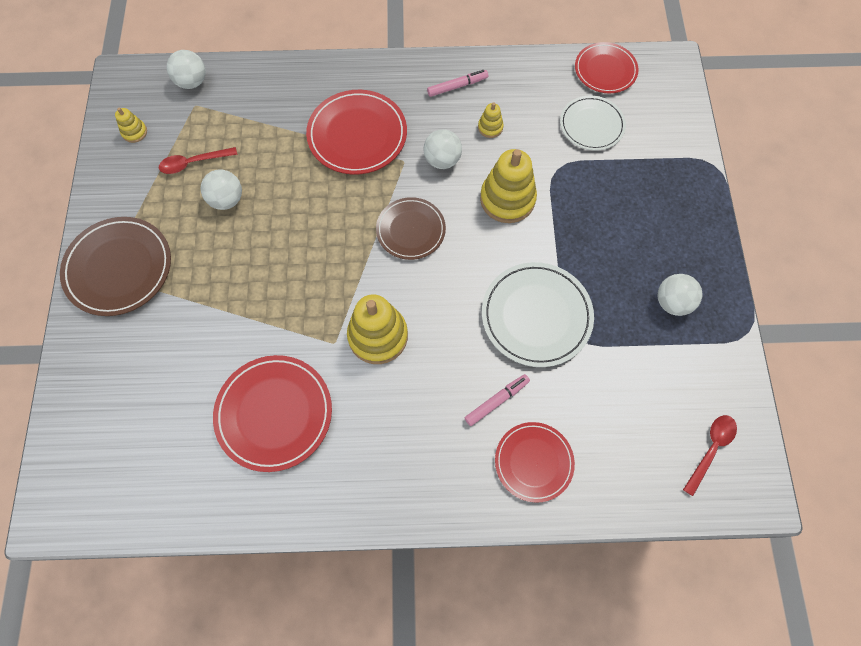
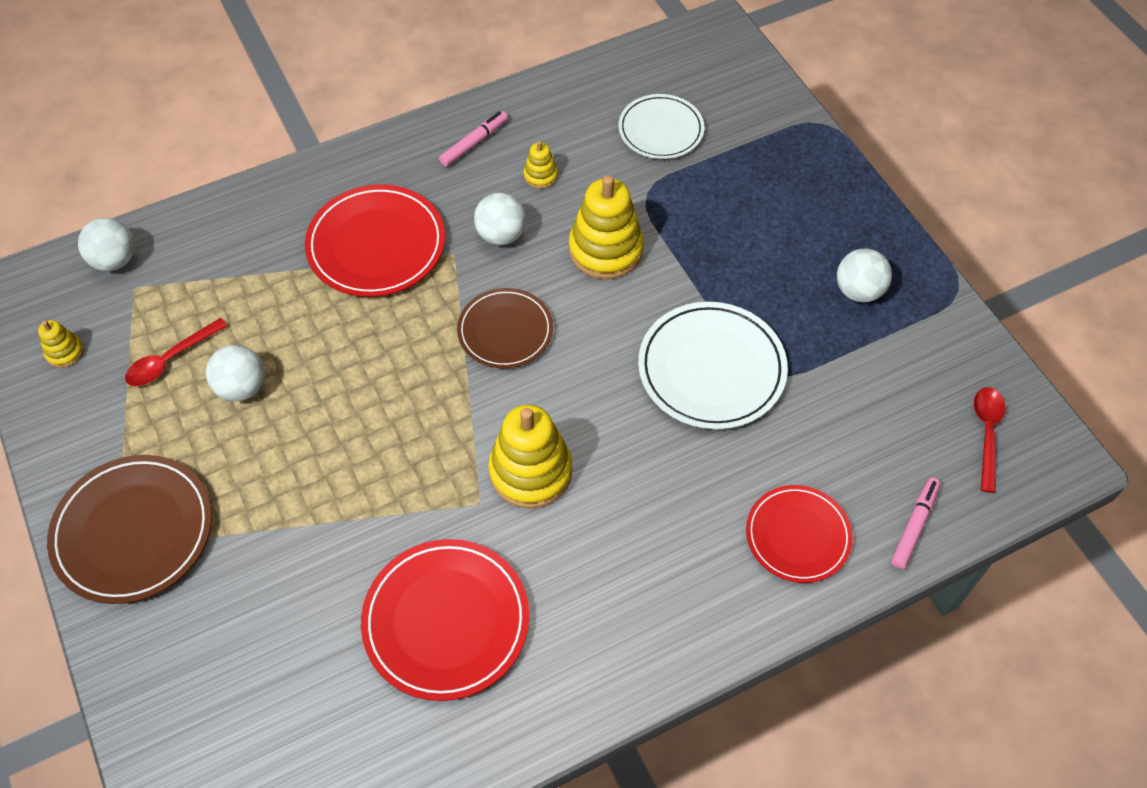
camera: 25 degrees left, 10 degrees down
(496, 401) = (717, 485): pink marker -> pink marker (914, 526)
(605, 70) = (644, 63): red plate -> none

